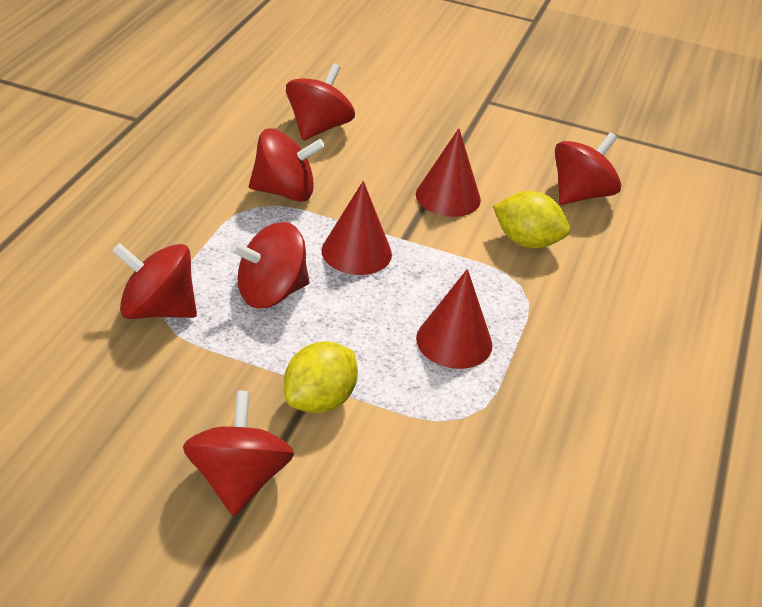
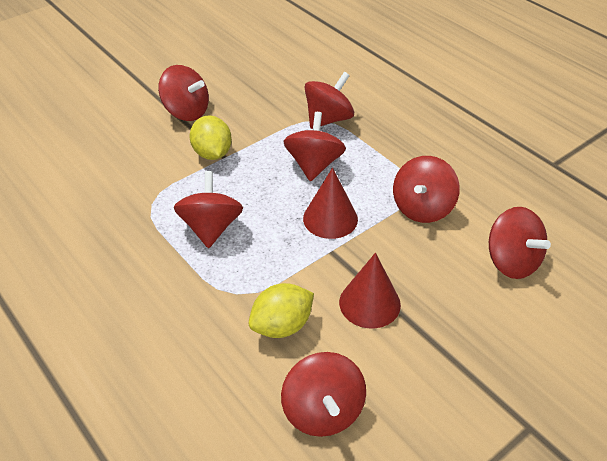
camera: 125 degrees right, 5 degrees up
(454, 341) = (211, 228): red cone -> red spinning top

